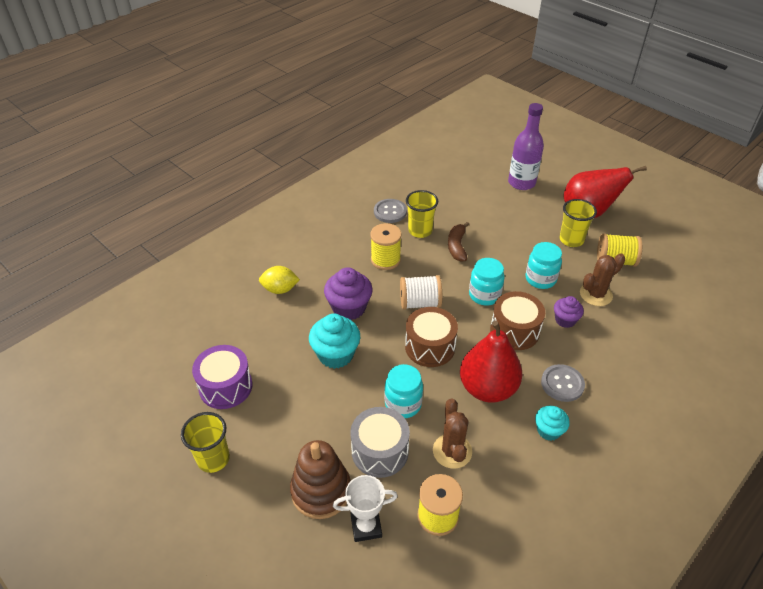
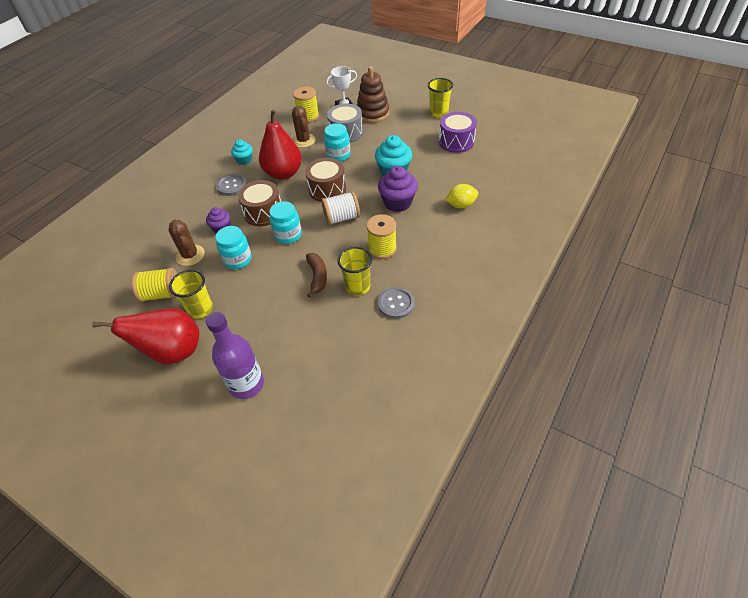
camera: 170 degrees right, 5 degrees up
(596, 294) = (190, 255): brown cactus -> brown cactus turned 75 degrees counterclockwise

